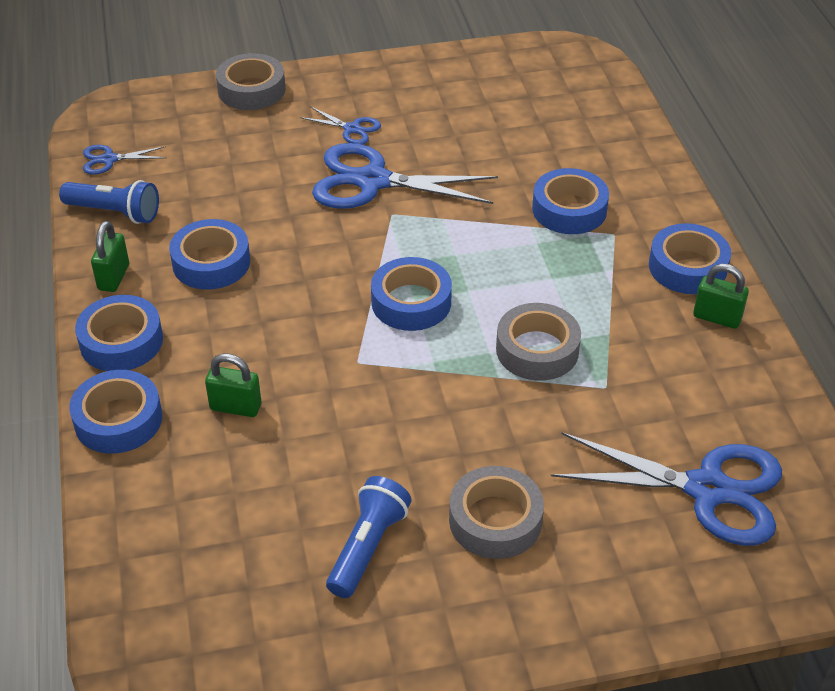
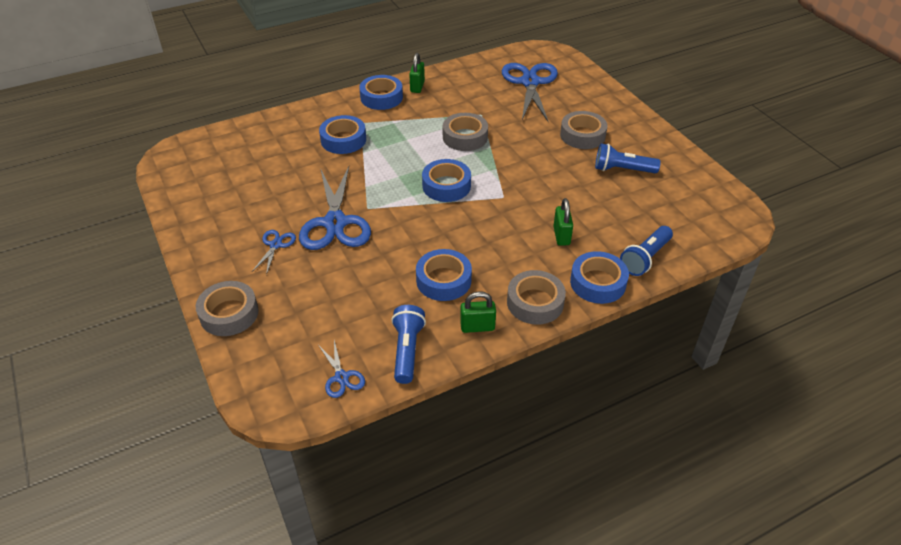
camera: 105 degrees left, 0 degrees up
(121, 341) = (535, 302): blue tape -> grey tape
(135, 496) = (645, 258): none -> blue flashlight

